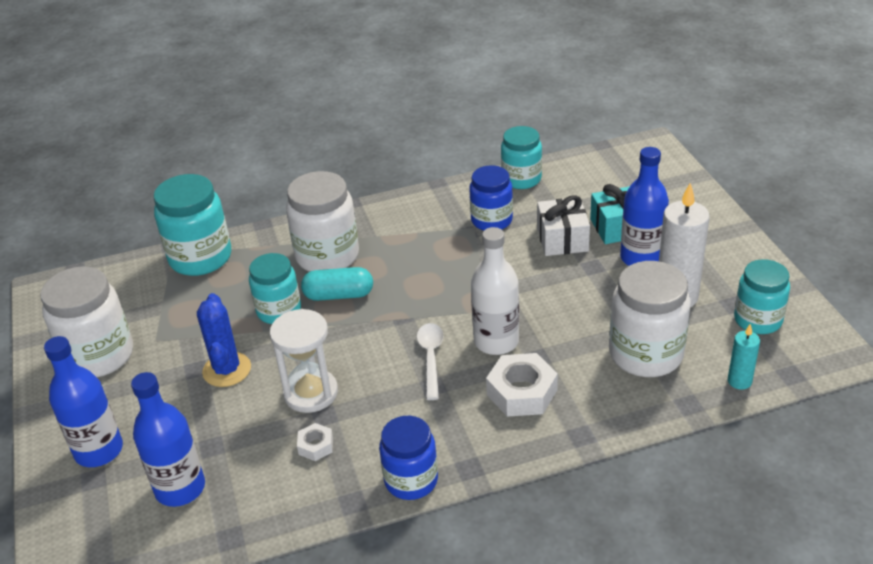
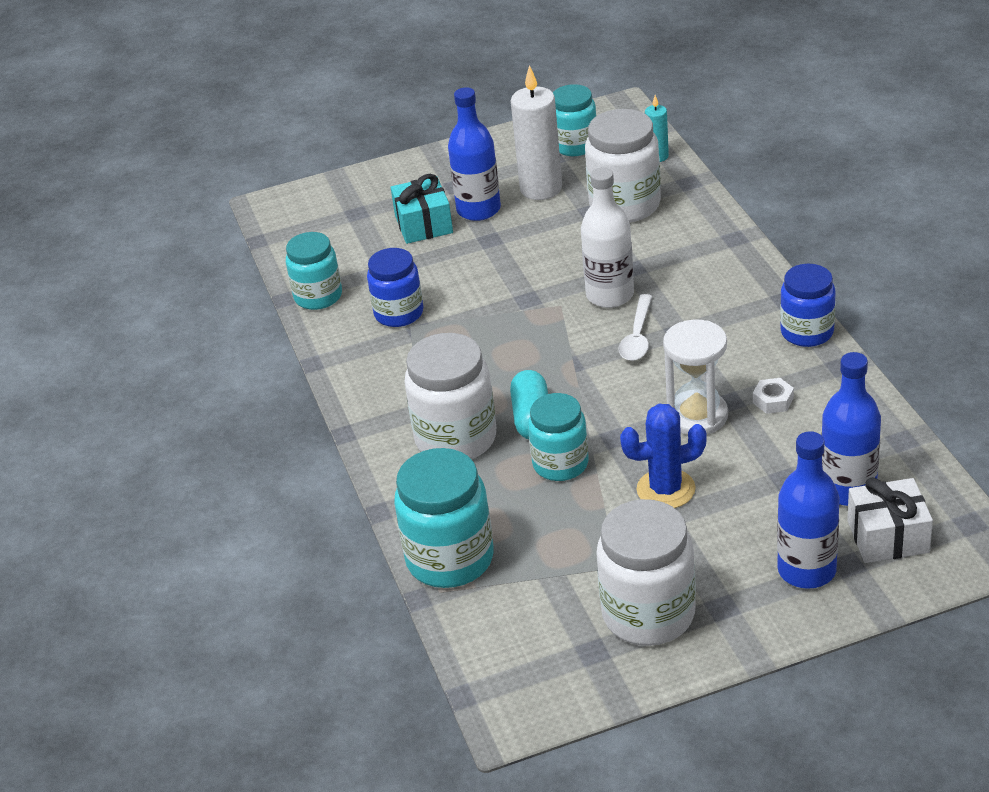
camera: 90 degrees left, 0 degrees up
(431, 358) = (637, 336): white spoon -> white spoon turned 75 degrees counterclockwise
(522, 392) = (682, 274): white nut -> none
(562, 239) = (441, 261): white gift -> white gift (888, 536)

